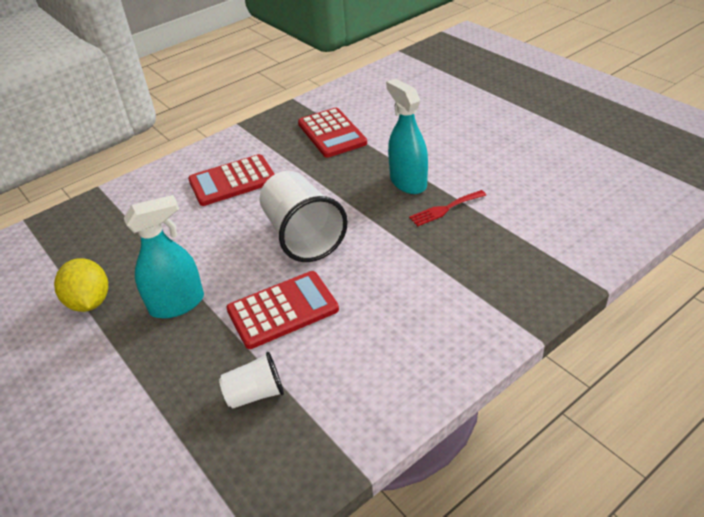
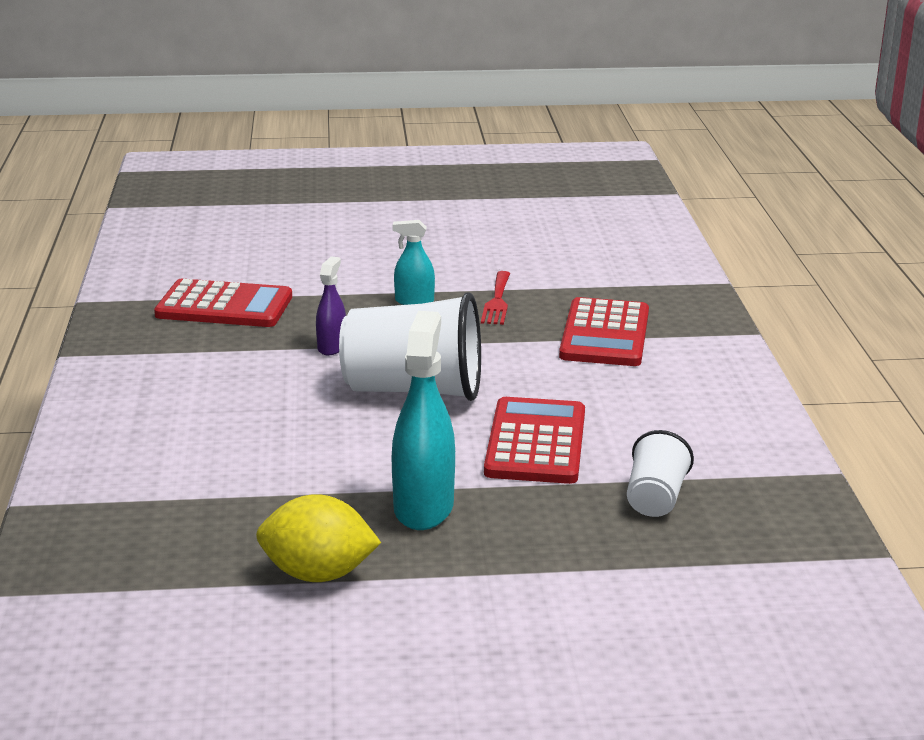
camera: 60 degrees left, 15 degrees down
(232, 181) = (209, 399): red calculator -> red calculator (605, 334)
(323, 185) = (331, 347): none -> purple spray bottle
(408, 182) = (414, 301): turquoise spray bottle -> turquoise spray bottle, size x0.55

